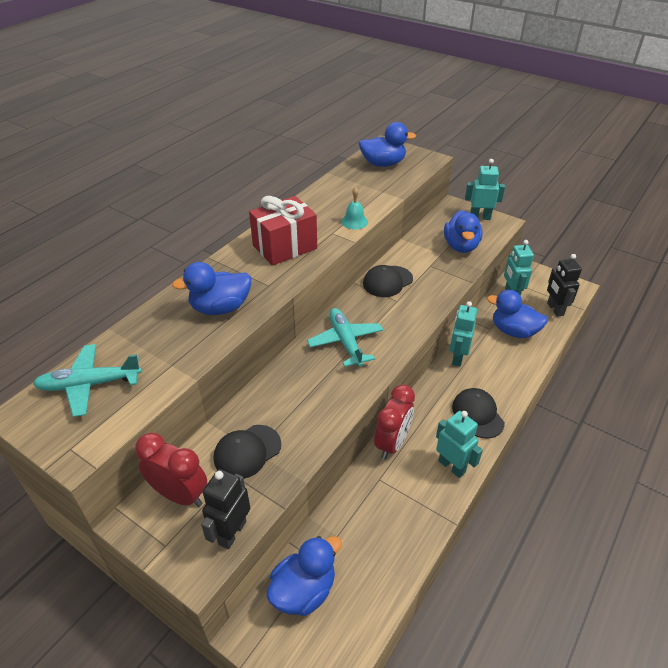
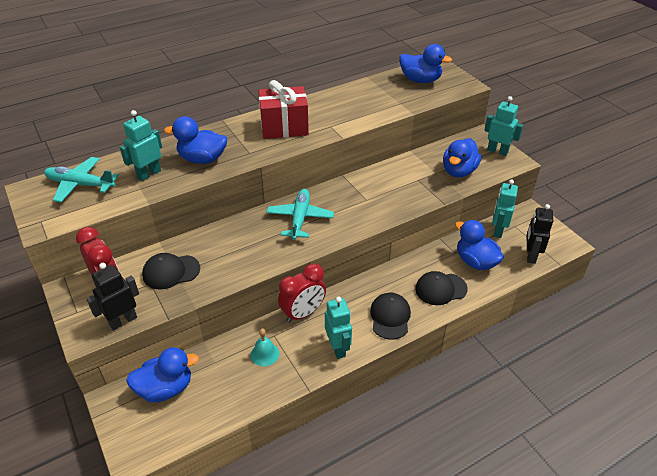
camera: 25 degrees right, 0 degrees up
(354, 221) = (356, 122): turquoise bell -> turquoise bell (264, 354)
(387, 281) = (370, 182): black cap -> black cap (440, 289)
(457, 357) = (407, 267): turquoise robot -> turquoise robot (149, 174)

